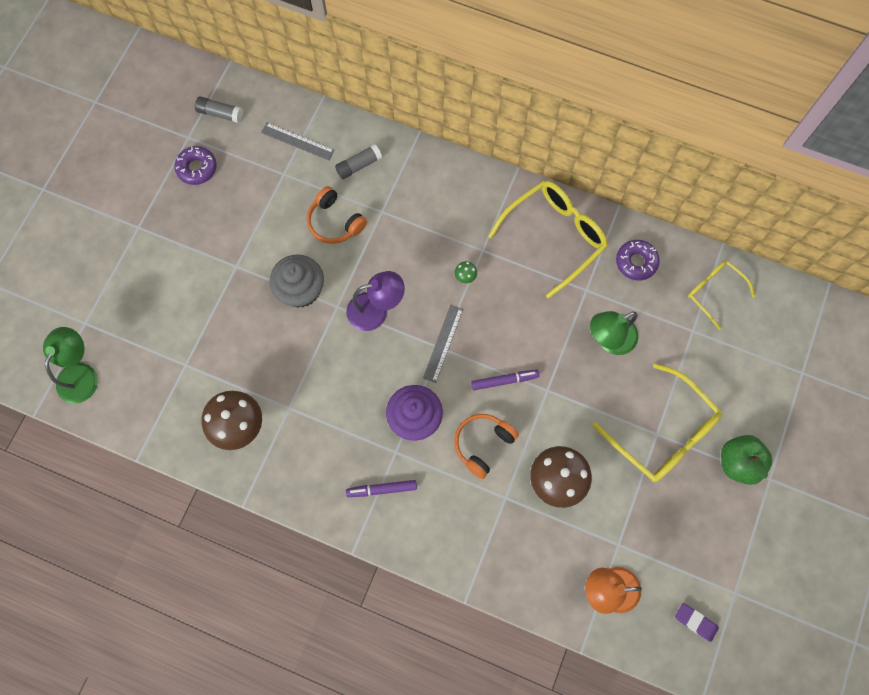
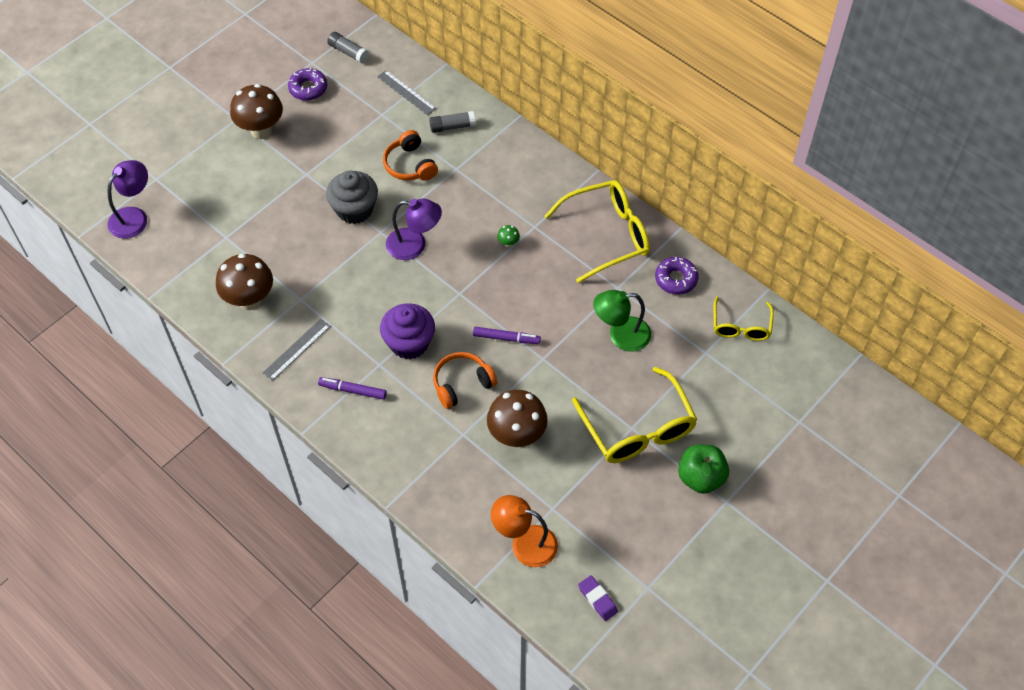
camera: 20 degrees right, 15 degrees down
(81, 374) = (134, 217): green lamp -> purple lamp
(169, 232) = (261, 131): none -> brown mushroom
(443, 343) = (463, 290): grey ruler -> grey ruler (296, 349)
(714, 292) = (741, 326): yellow glasses -> yellow glasses turned 150 degrees counterclockwise

